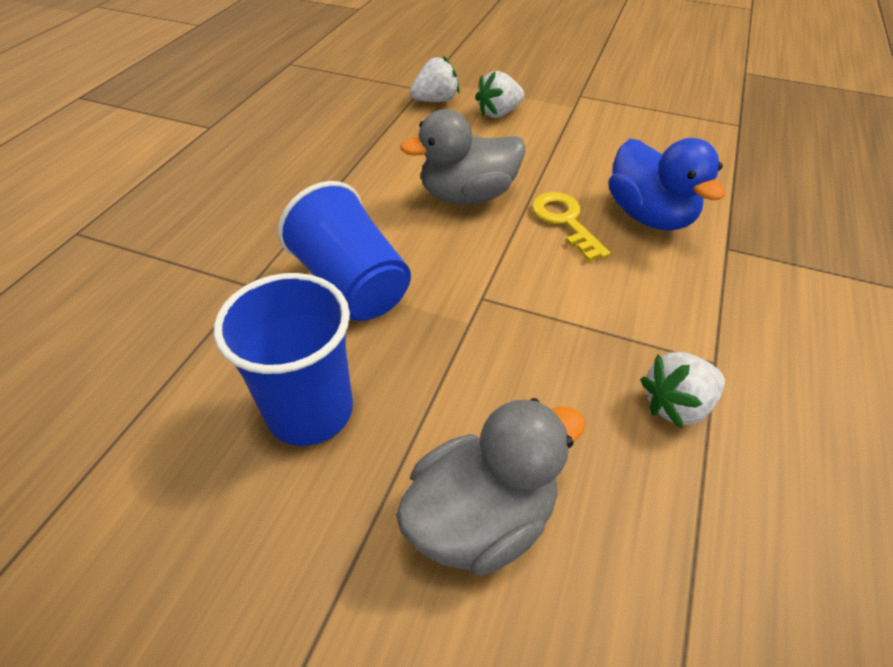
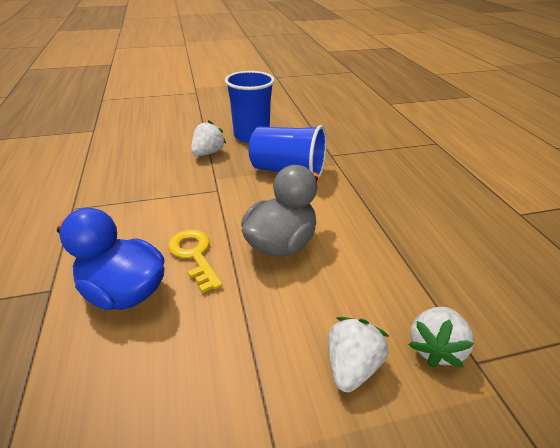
camera: 145 degrees right, 10 degrees down
(481, 517) = (168, 136): grey duck -> none
(565, 221) = (194, 255): yellow key -> yellow key turned 150 degrees counterclockwise
(676, 405) = (95, 184): white strawberry -> white strawberry (208, 153)

